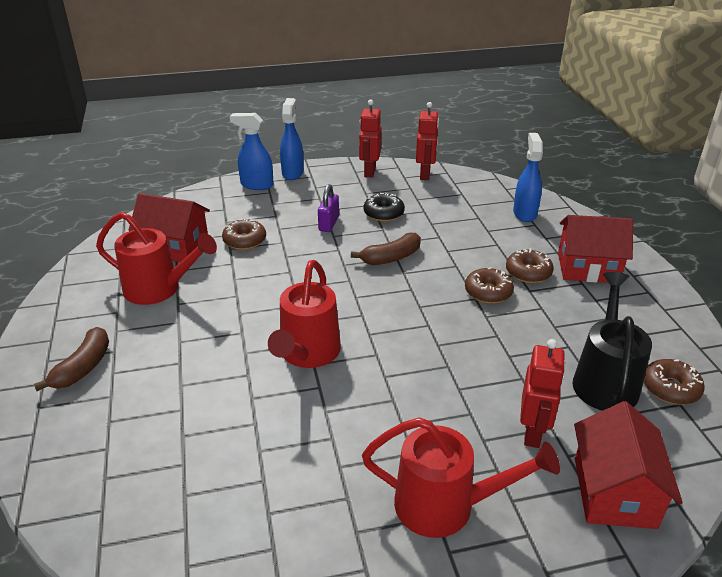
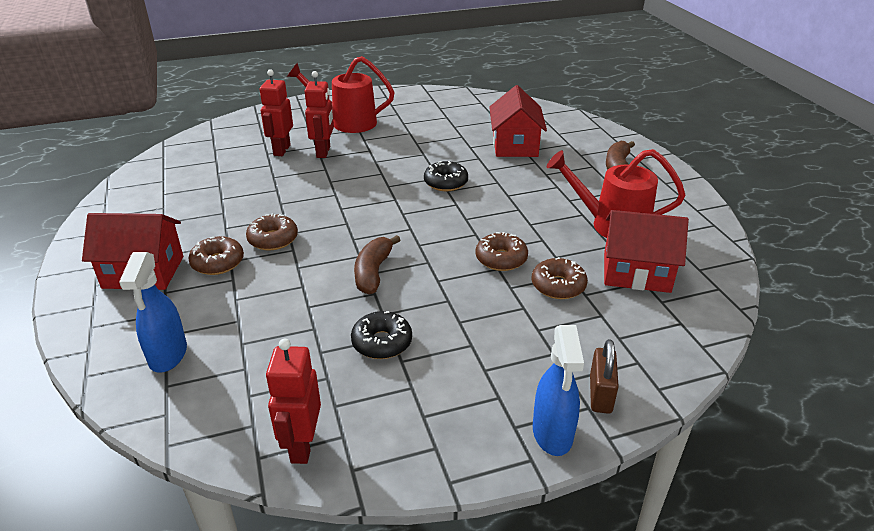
camera: 175 degrees right, 0 degrees up
(256, 185) = (600, 394): blue spray bottle -> brown padlock
(307, 354) = (446, 183): red watering can -> black donut
(328, 224) = (458, 319): purple padlock -> none
(369, 172) = (409, 447): red robot -> red robot (324, 152)
(391, 258) = (373, 272): brown banana -> brown banana turned 45 degrees counterclockwise
(604, 379) = (208, 178): black watering can -> none
(614, 492) = (246, 130): red house -> red house (515, 145)
(670, 388) = (161, 176): brown donut -> brown donut (501, 259)

